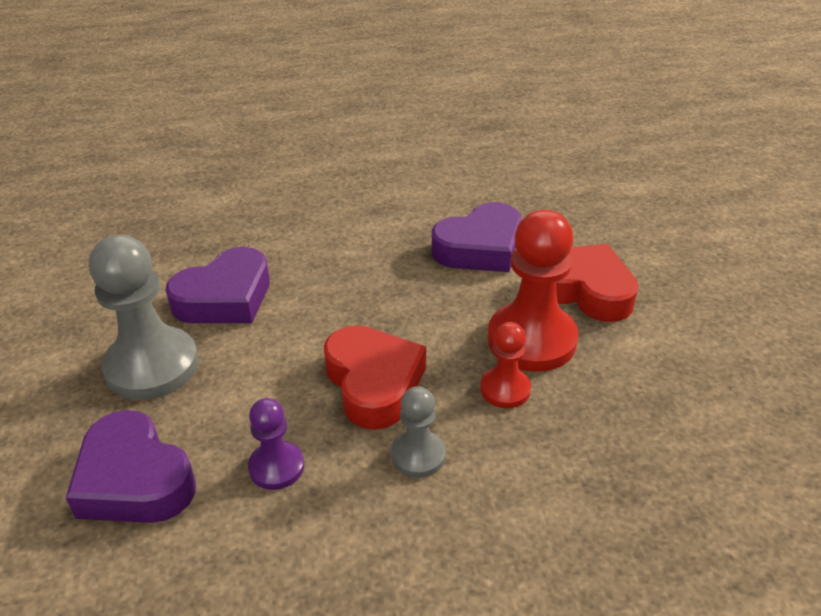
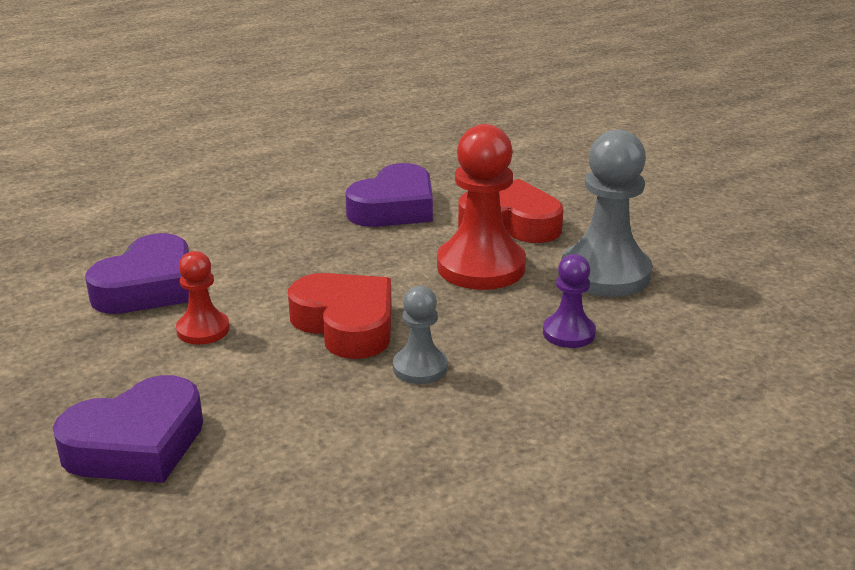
camera: 20 degrees left, 10 degrees down
(134, 480) = (136, 444): purple heart -> purple heart turned 60 degrees counterclockwise
(152, 366) = (99, 354): grey pawn -> grey pawn (605, 273)
(276, 467) = (284, 404): purple pawn -> purple pawn (568, 333)
(505, 389) = (475, 306): red pawn -> red pawn (203, 330)

